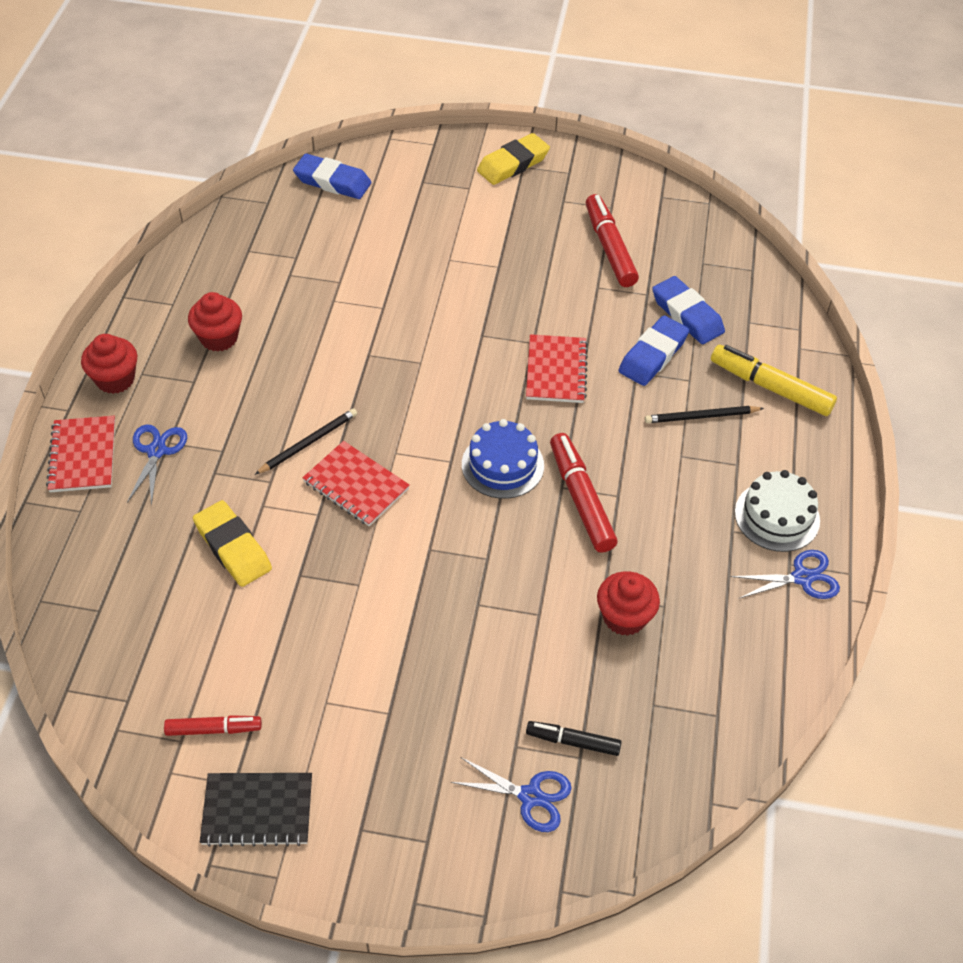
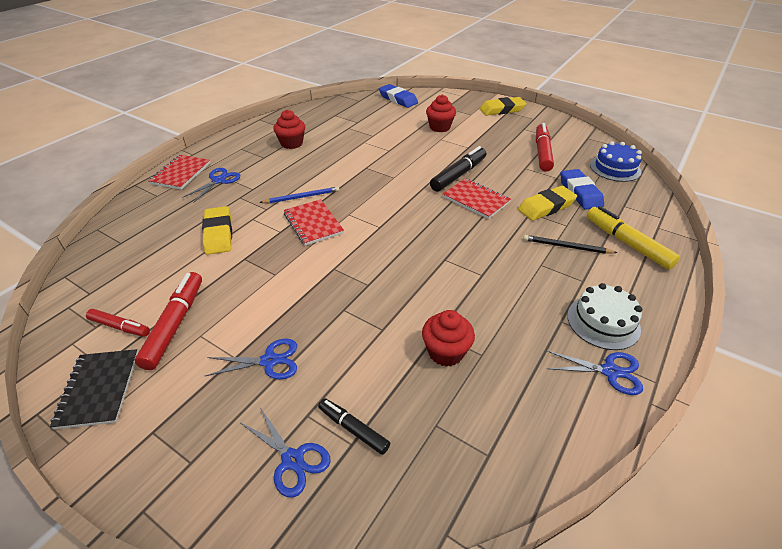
camera: 25 degrees right, 10 degrees down
(115, 379) = (226, 148): red cupcake -> red cupcake (439, 127)
(257, 811) = (98, 389): black notebook -> black notebook turned 60 degrees clockwise
(308, 443) = (302, 197): black pencil -> blue pencil
(433, 702) = (269, 361): none -> blue scissors
(502, 465) = (411, 237): blue cake -> blue cake (615, 168)
(511, 329) = (458, 175): none -> black marker
(556, 371) = (476, 200): red notebook -> red notebook turned 75 degrees counterclockwise
(581, 499) = (454, 269): red marker -> red marker (175, 324)
(653, 355) = (546, 207): blue eraser -> yellow eraser

